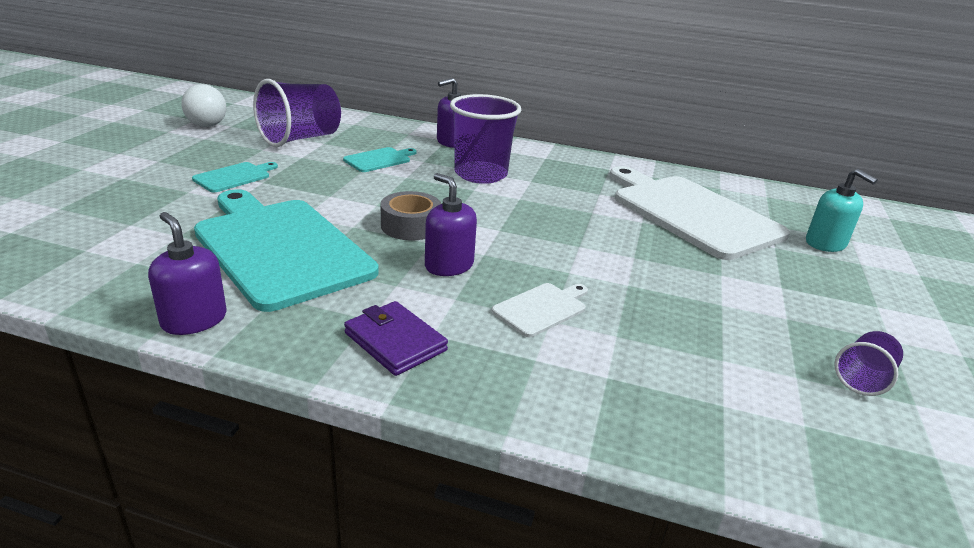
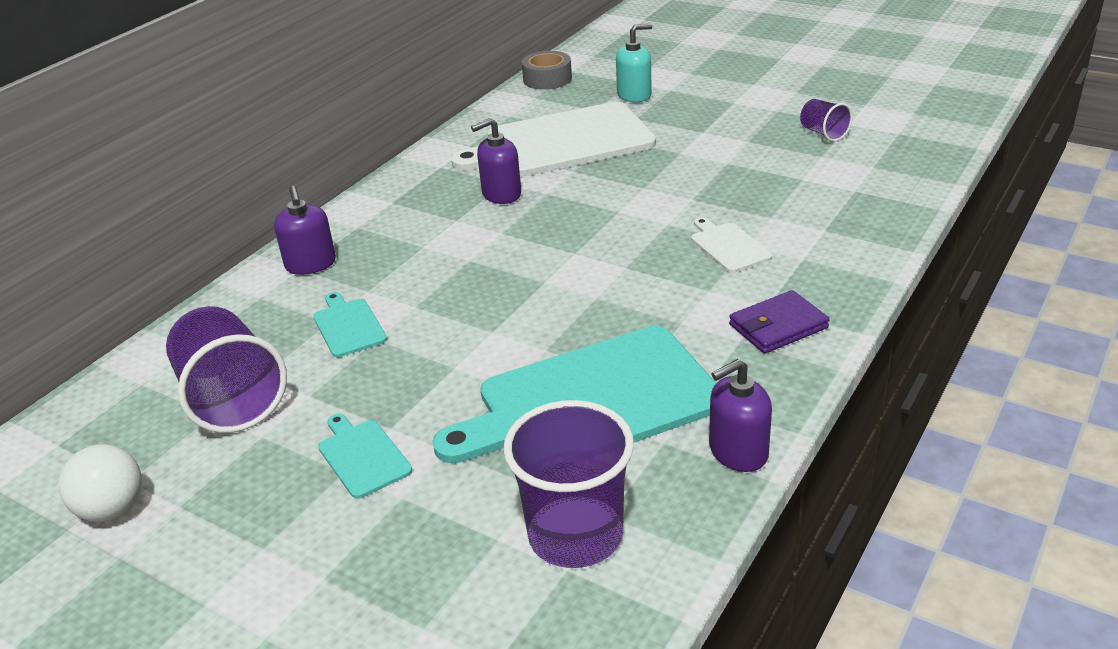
camera: 70 degrees left, 5 degrees up
(411, 226) = (553, 308): grey tape -> grey tape (547, 79)
(449, 265) = (646, 289): purple soap dispenser -> purple soap dispenser (501, 194)
(480, 174) = (426, 251): purple cup -> purple cup (575, 535)

